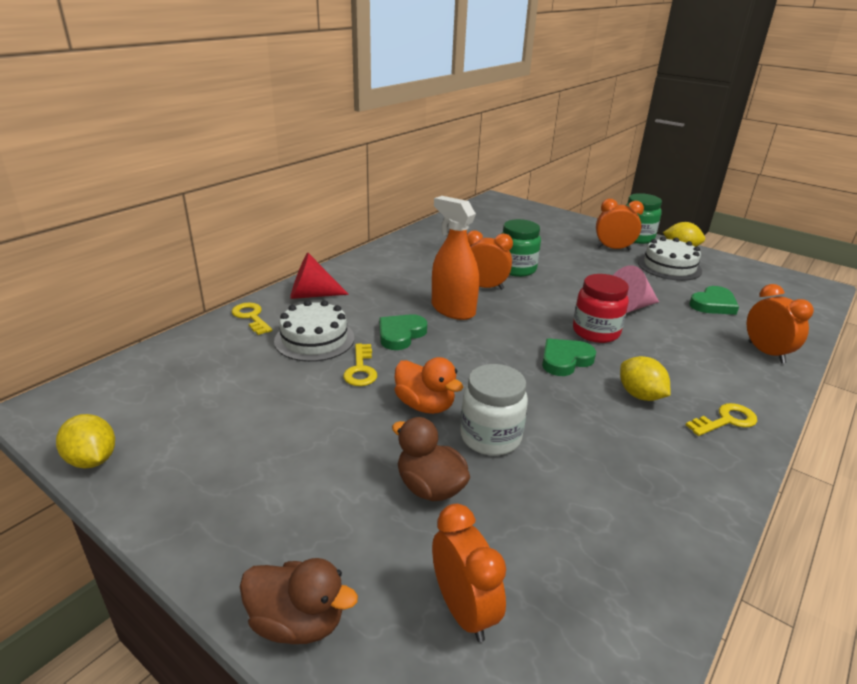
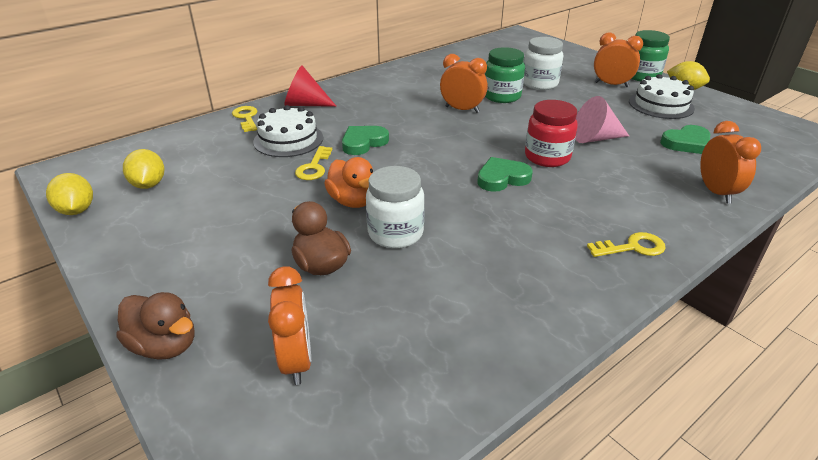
camera: 15 degrees right, 5 degrees up
(453, 310) = (421, 126): orange spray bottle -> none
(546, 252) = (539, 84): none -> white jar
(640, 395) = (557, 215): yellow lemon -> yellow lemon (149, 185)

